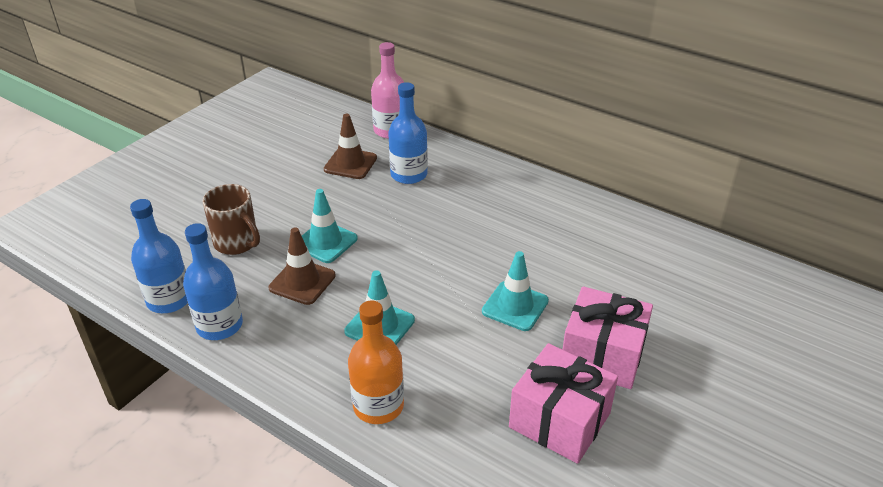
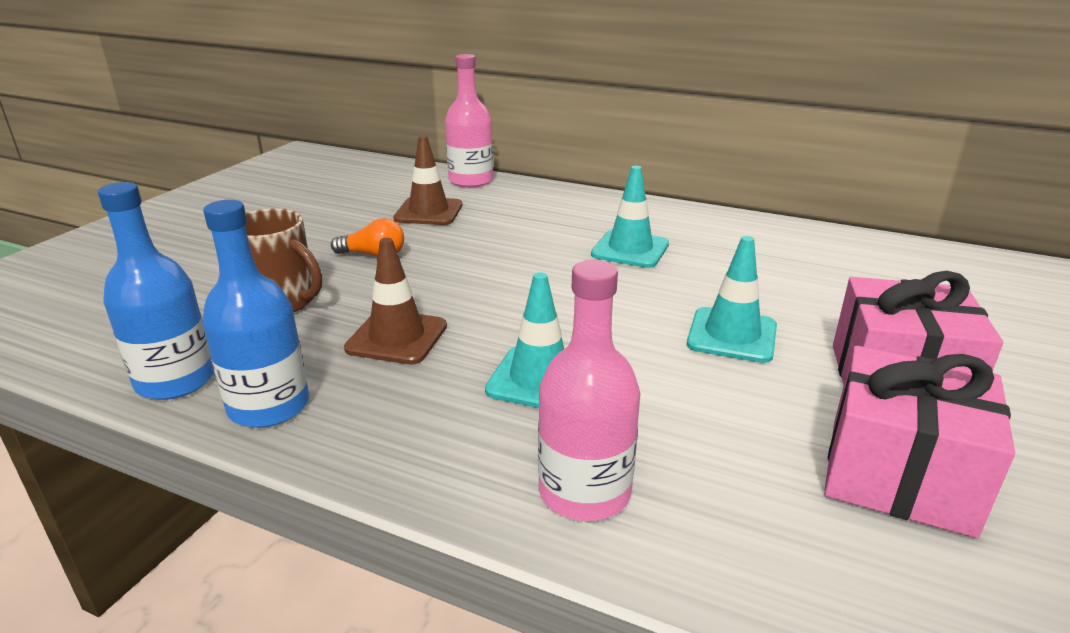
camera: 10 degrees left, 10 degrees down
(302, 205) = (373, 255): none -> orange light bulb
(325, 242) = (419, 290): turquoise traffic cone -> turquoise traffic cone (630, 249)
(378, 405) = (584, 492): orange bottle -> pink bottle
(409, 174) = (511, 216): blue bottle -> none

